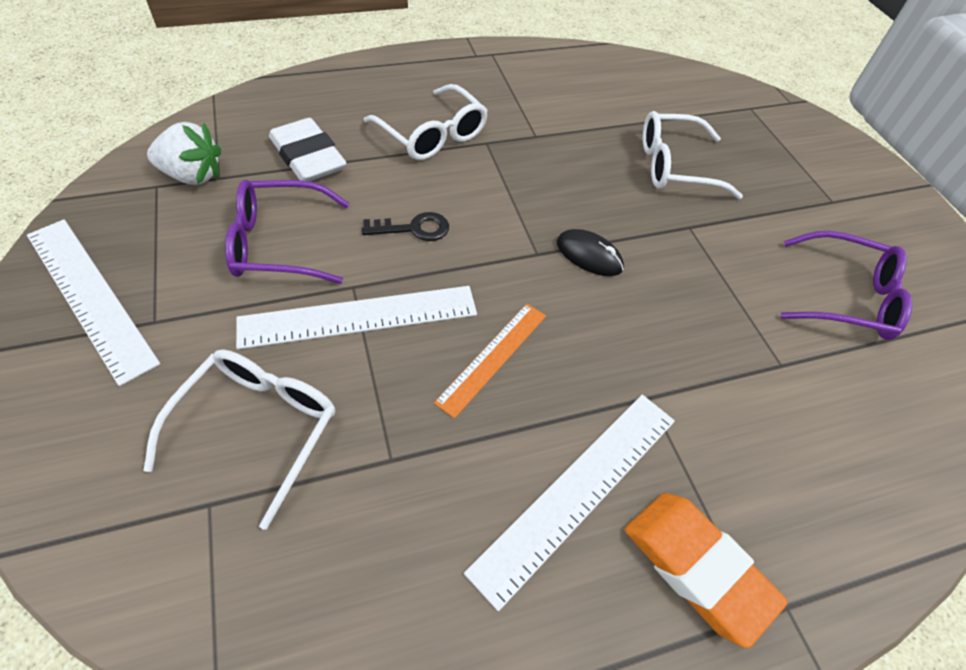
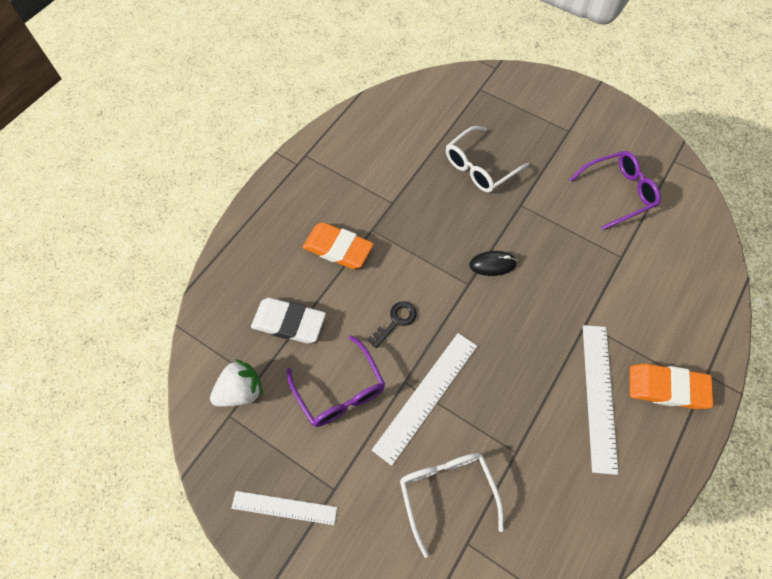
camera: 35 degrees left, 10 degrees up
(89, 296) = (284, 508): white ruler -> white ruler, size x0.64
(279, 243) = (340, 391): purple glasses -> purple glasses turned 75 degrees counterclockwise
(432, 135) = (338, 248): white glasses -> orange eraser
(492, 357) = (506, 362): orange ruler -> none

